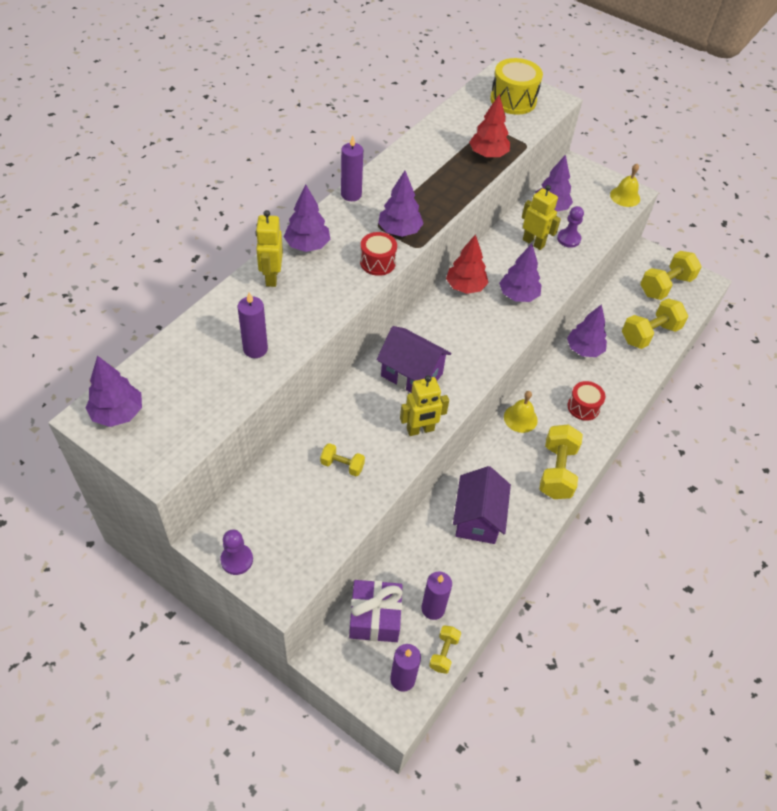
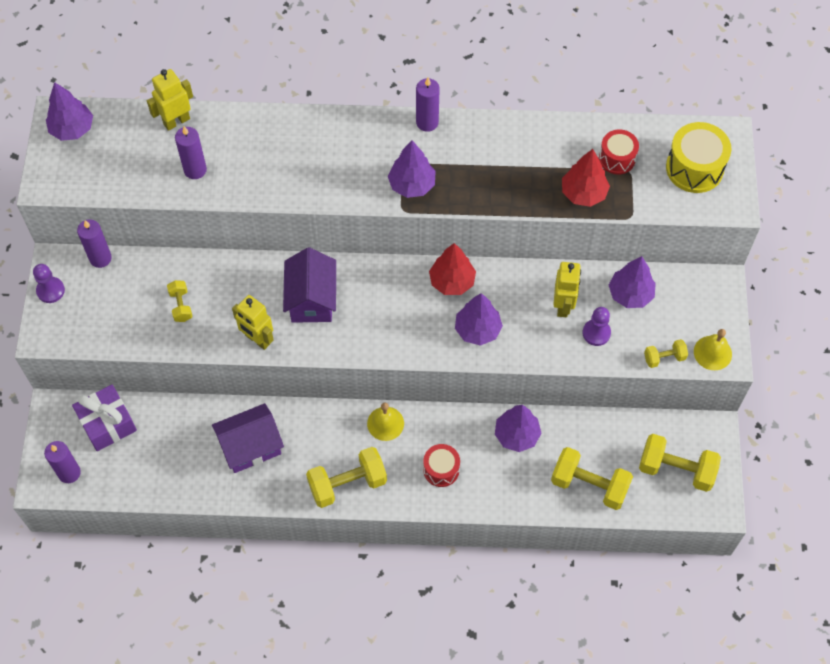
camera: 60 degrees right, 10 degrees up
(271, 277) = (279, 130): yellow robot -> yellow robot (176, 121)
(307, 245) = (336, 131): purple tree -> none
(377, 262) = (358, 192): red drum -> red drum (617, 159)
(433, 608) = (142, 460): purple candle -> purple candle (100, 258)
(444, 653) = (109, 489): yellow dumbbell -> yellow dumbbell (664, 358)

